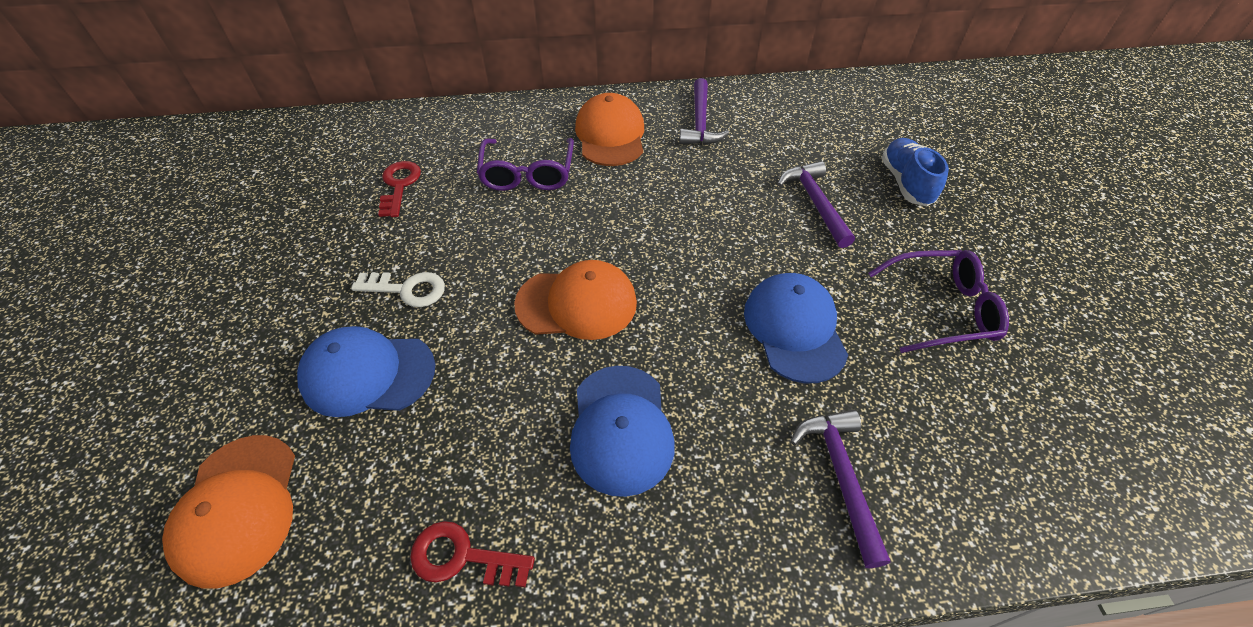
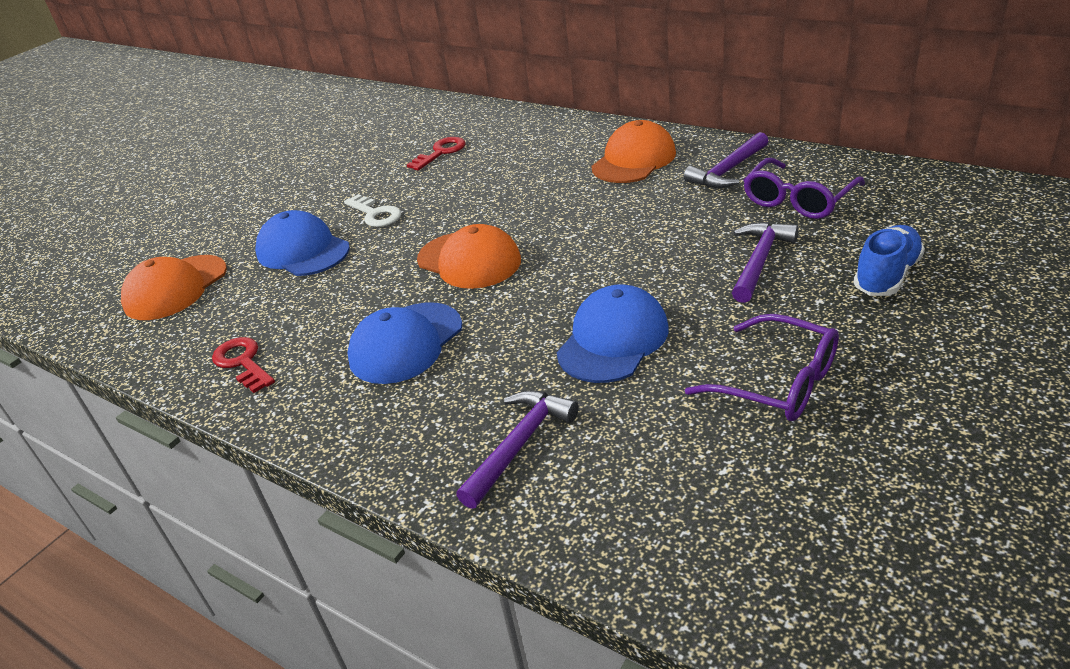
camera: 45 degrees right, 15 degrees down
(527, 174) = (535, 169): purple glasses -> purple glasses (798, 200)

